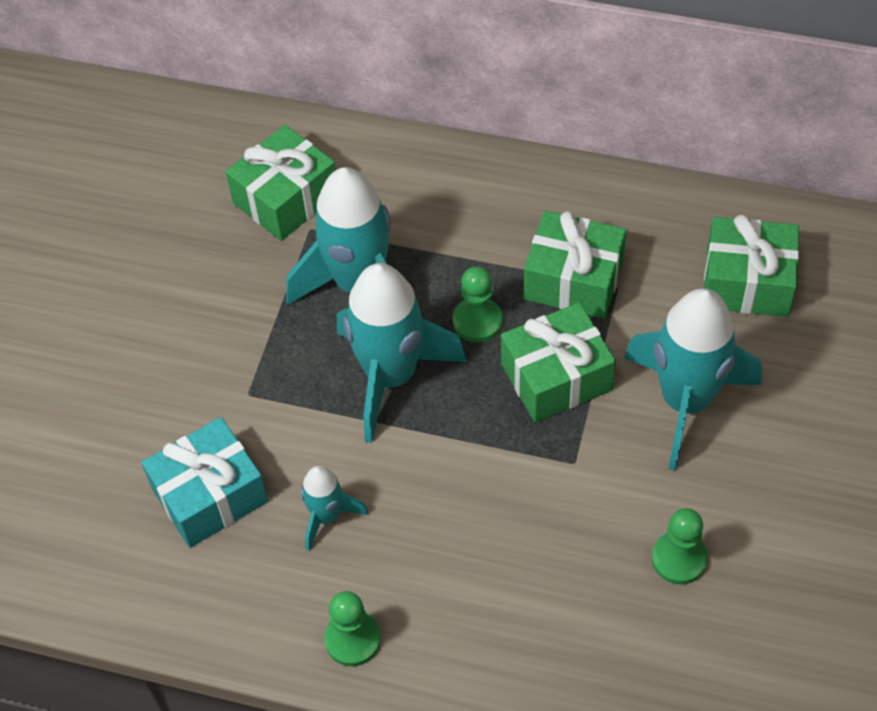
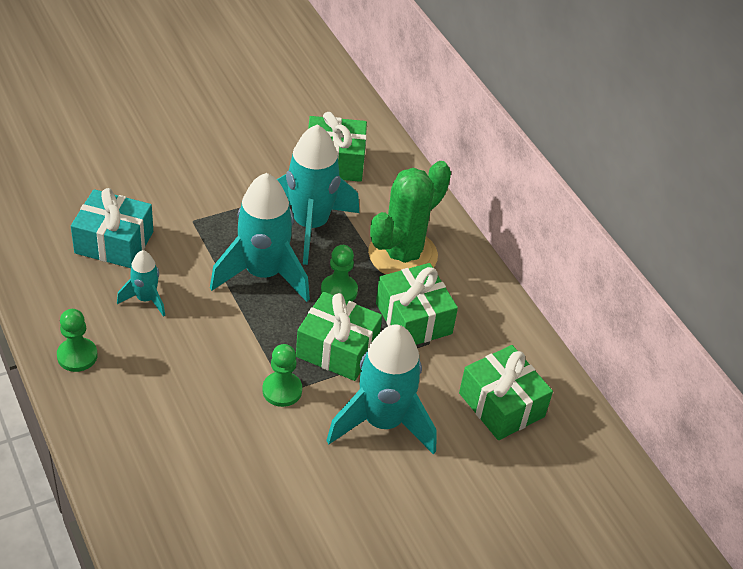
camera: 40 degrees right, 10 degrees down
(478, 228) = (402, 255): none -> green cactus
(679, 559) = (267, 481): green pawn -> green pawn (282, 390)

